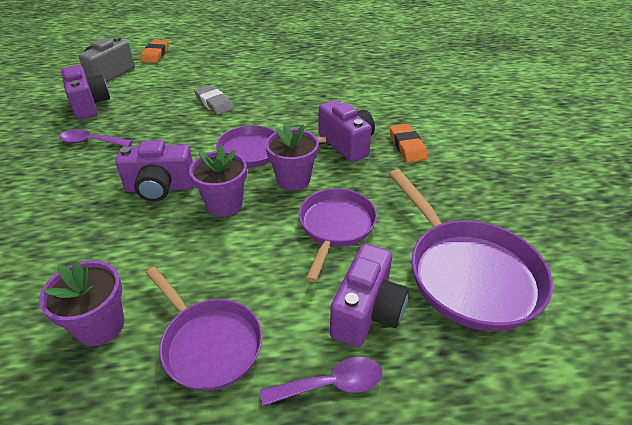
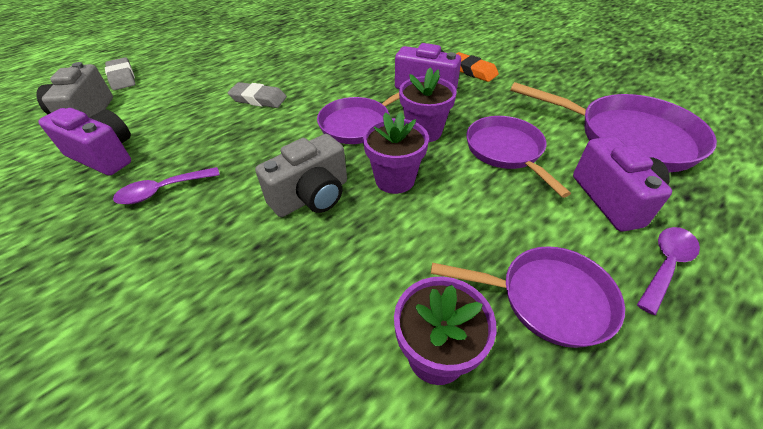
camera: 35 degrees left, 5 degrees up
(155, 54) = (122, 77): orange eraser -> grey eraser
(160, 188) = (311, 196): purple camera -> grey camera

